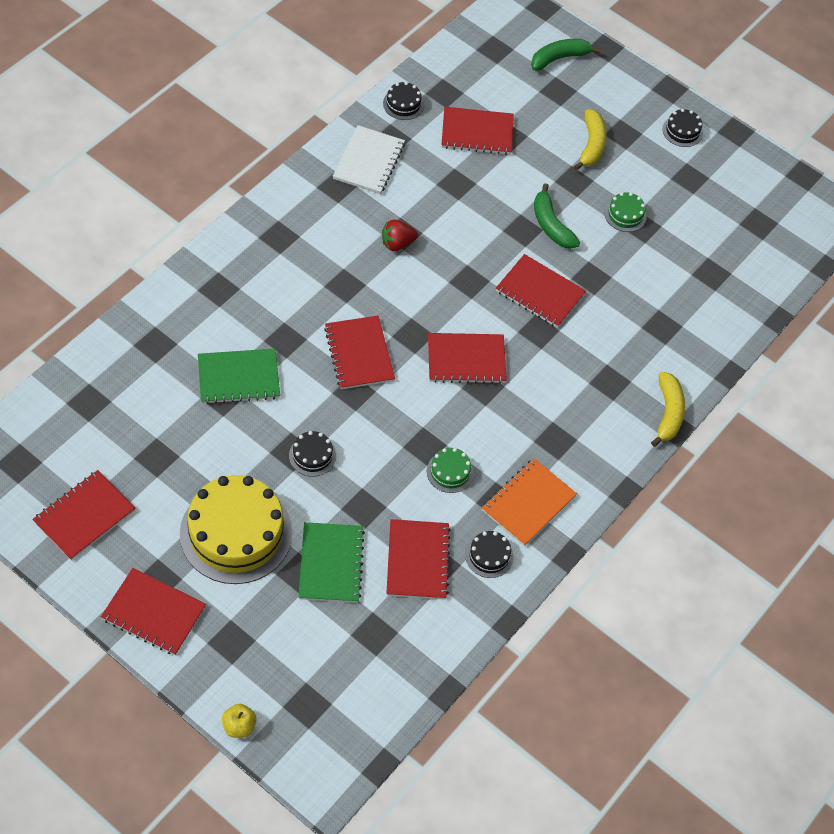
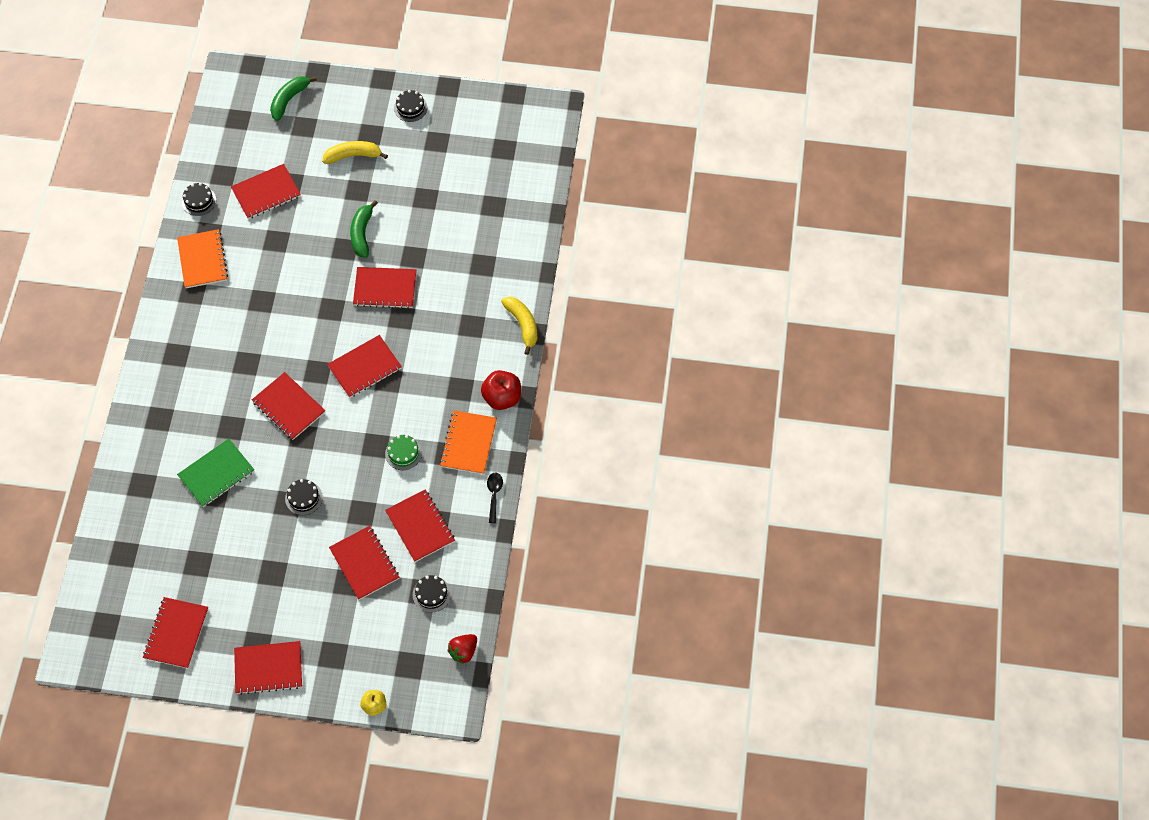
camera: 25 degrees left, 5 degrees up
(236, 533) = (287, 582): yellow cake -> none
(331, 564) = (364, 563): green notebook -> red notebook
(368, 161) = (202, 260): white notebook -> orange notebook
(397, 243) = (263, 310): red strawberry -> red strawberry (463, 651)
(489, 556) = (465, 495): black cake -> black cake (431, 594)
(522, 575) = (494, 495): none -> black spoon
(551, 225) = (362, 234): green banana -> green banana turned 60 degrees clockwise
(591, 145) = (353, 156): yellow banana -> yellow banana turned 75 degrees counterclockwise
(596, 476) = (502, 398): none -> red apple
(625, 215) = (408, 196): green cake -> none

